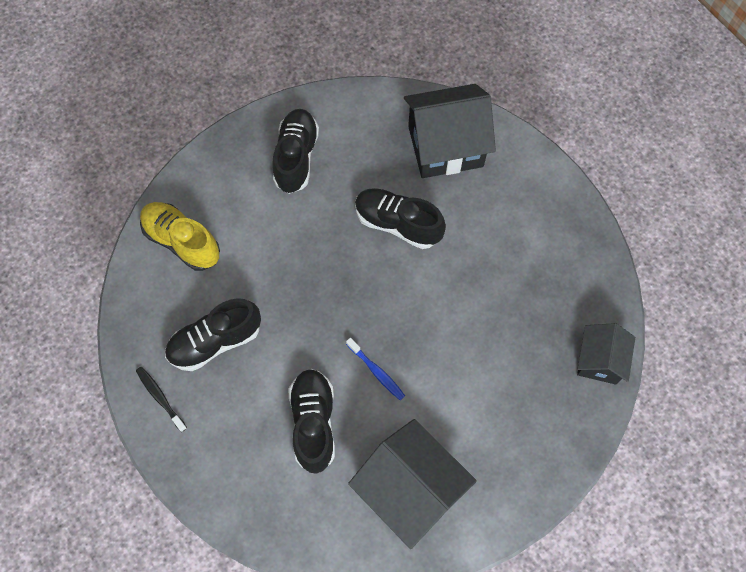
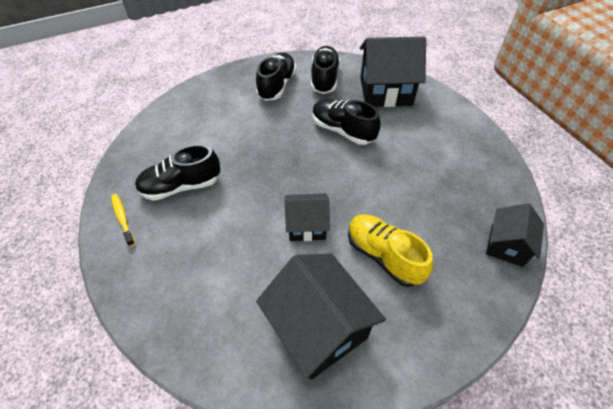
camera: 10 degrees right, 15 degrees down
(160, 397) = (122, 218): black toothbrush -> yellow toothbrush
(182, 241) = (180, 121): yellow shoe -> yellow shoe (383, 256)
(313, 423) = (243, 257): black shoe -> black shoe (324, 79)
(376, 372) = (306, 226): blue toothbrush -> black house

